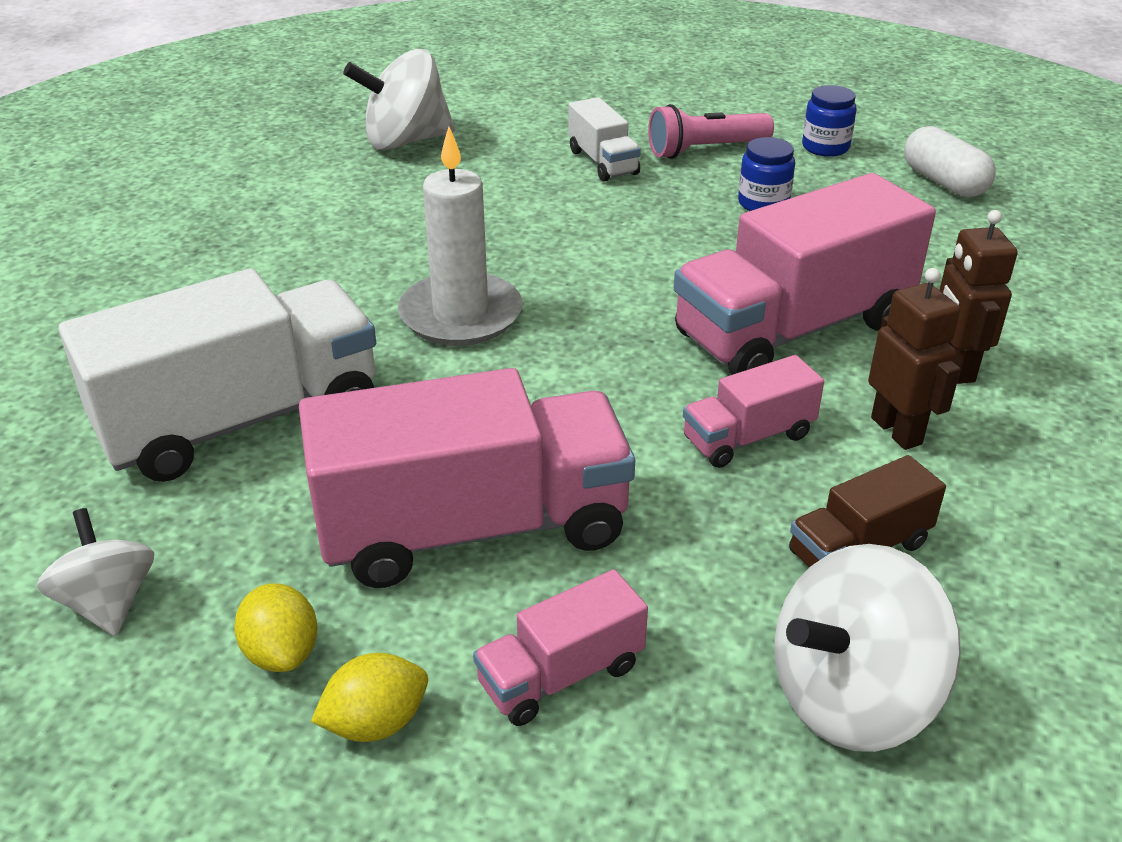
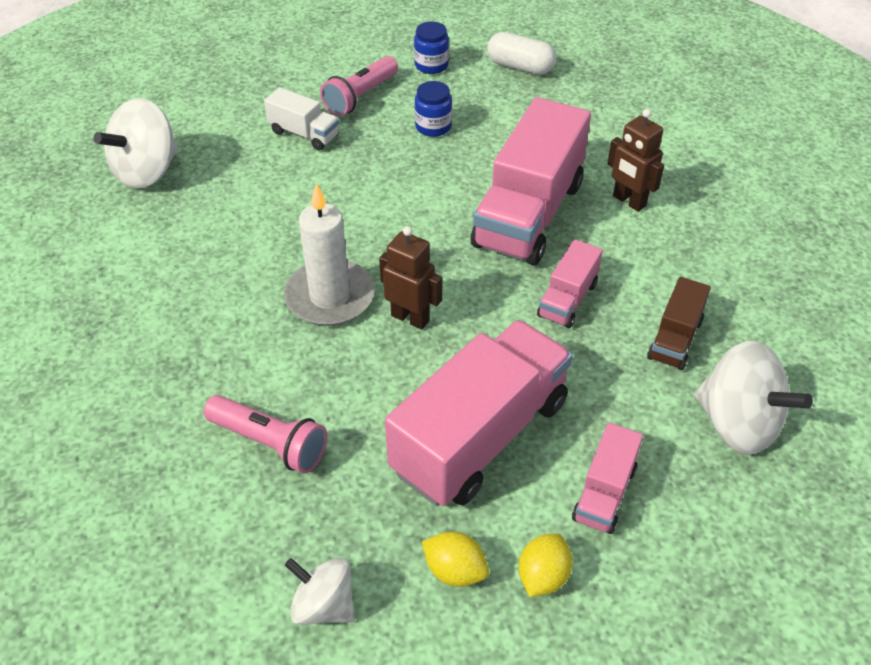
camera: 35 degrees left, 10 degrees up
(241, 420) = (269, 443): white truck -> pink flashlight
(851, 697) = (737, 424): white spinning top -> white spinning top turned 75 degrees counterclockwise
(897, 431) = (634, 257): brown robot -> brown robot (410, 318)

